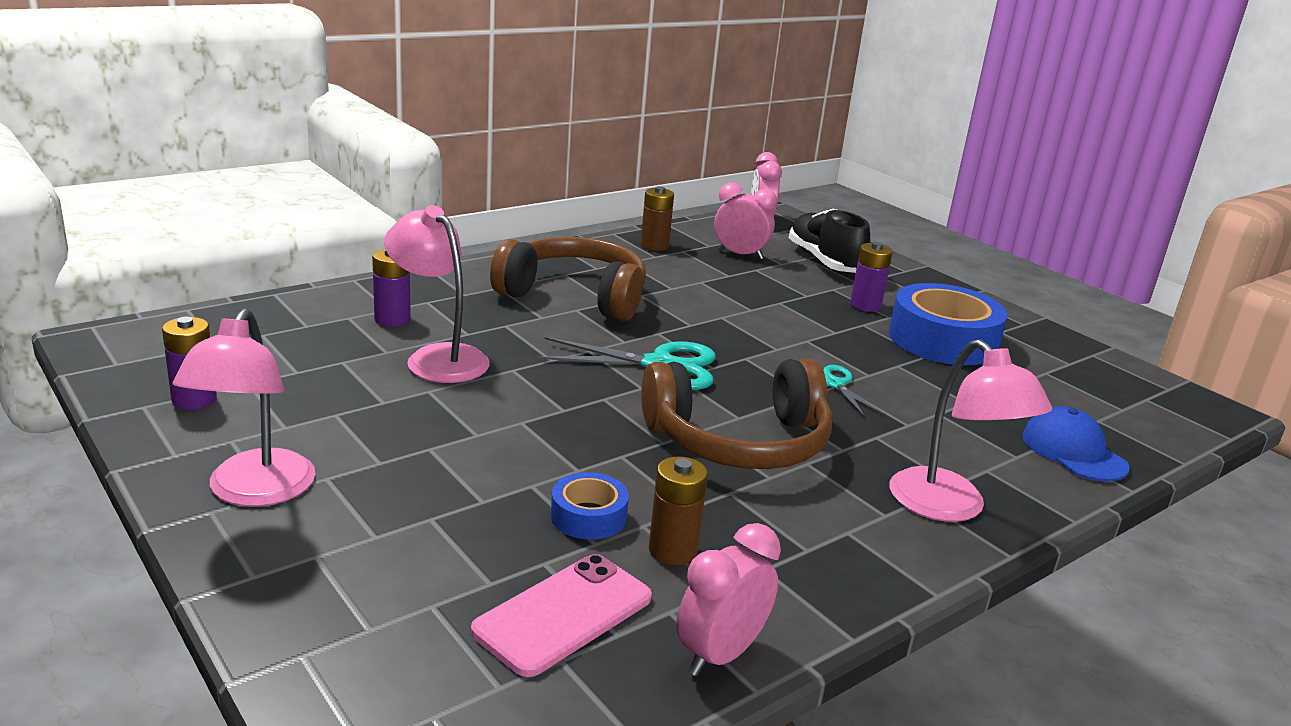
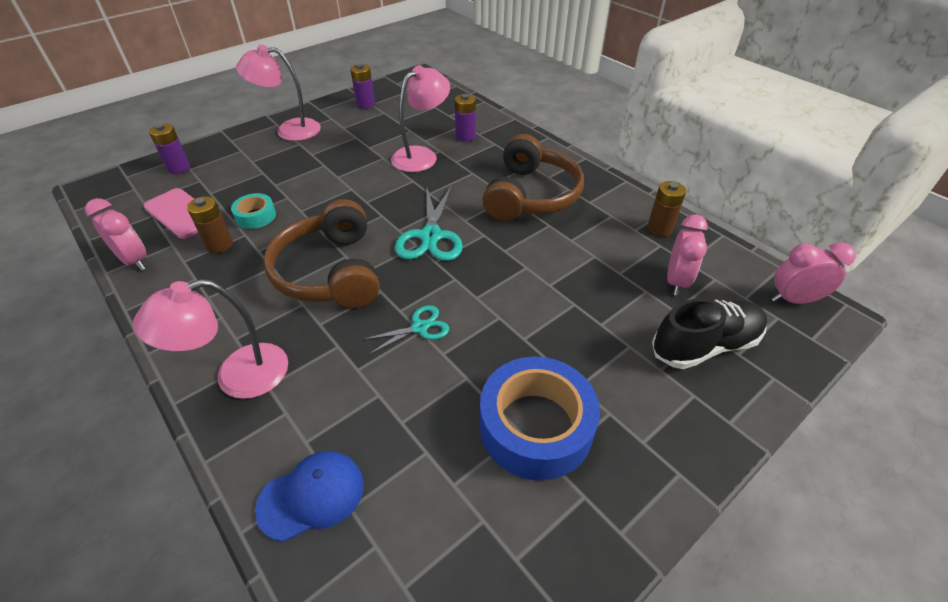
camera: 90 degrees right, 20 degrees up
(588, 516) = (255, 216): blue tape -> turquoise tape
(865, 305) = (598, 368): purple battery -> purple battery (179, 168)

